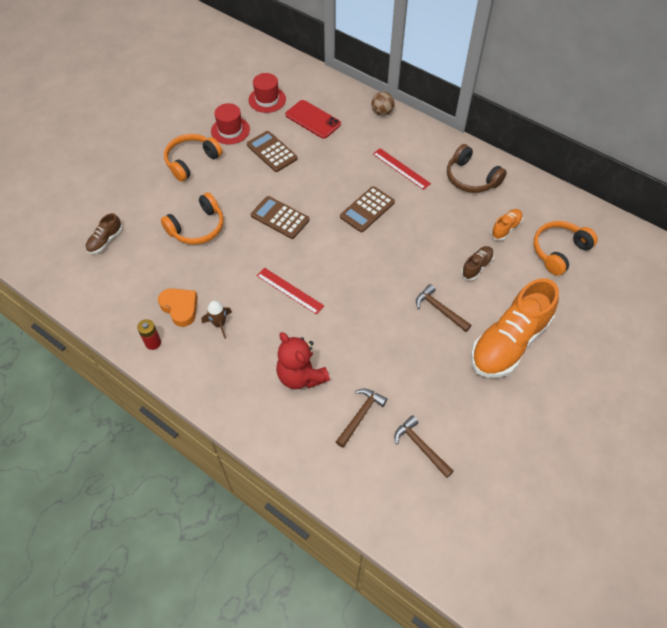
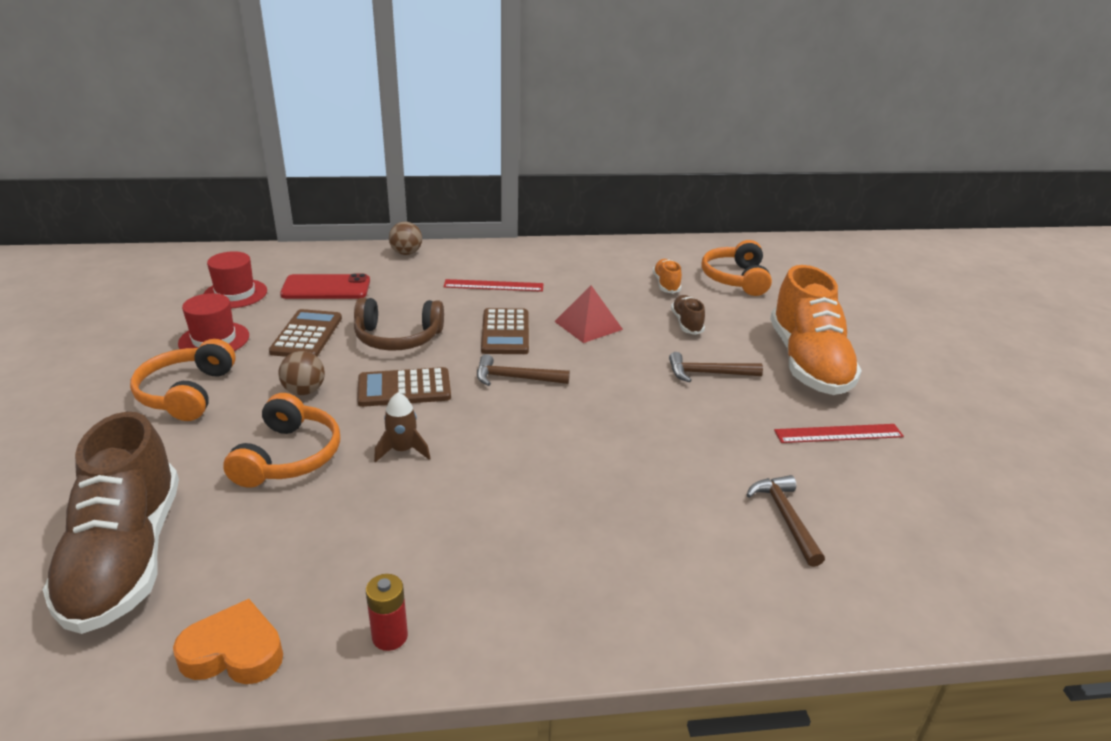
camera: 45 degrees left, 25 degrees down
(105, 240) = (125, 557): brown shoe -> brown shoe, size x2.28
(180, 308) = (380, 562): orange heart -> orange heart (234, 652)
(219, 324) = (470, 543): brown rocket -> brown rocket (402, 450)
(237, 191) = (304, 391): none -> brown ball
(272, 152) = (306, 335): brown calculator -> brown calculator turned 90 degrees clockwise
(289, 290) = (519, 450): red ruler -> red ruler (838, 434)
(301, 376) = (661, 526): red teddy bear -> none
(417, 232) = (588, 325): none -> red pyramid
(421, 446) = (885, 501): brown hammer -> brown hammer (515, 378)
(471, 178) = (577, 264): brown headphones -> brown headphones (398, 338)

